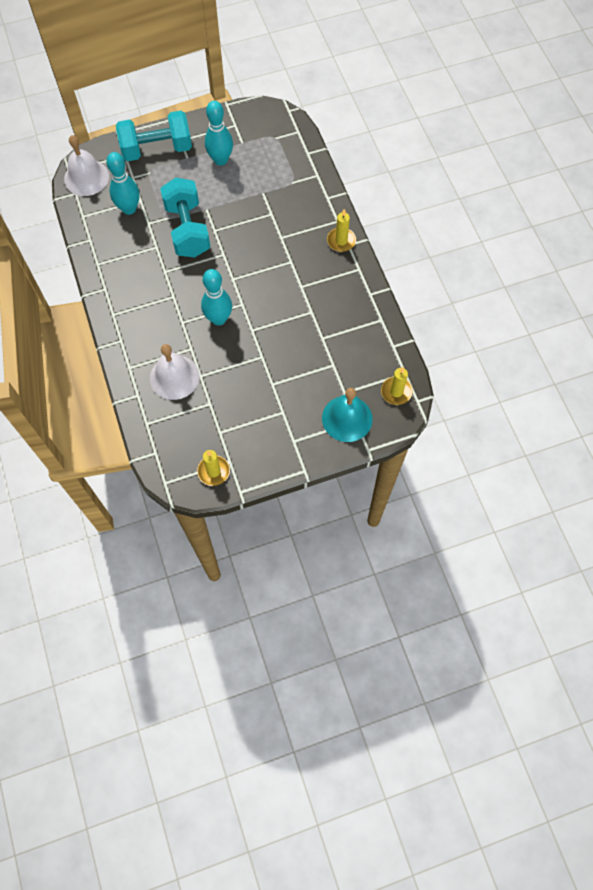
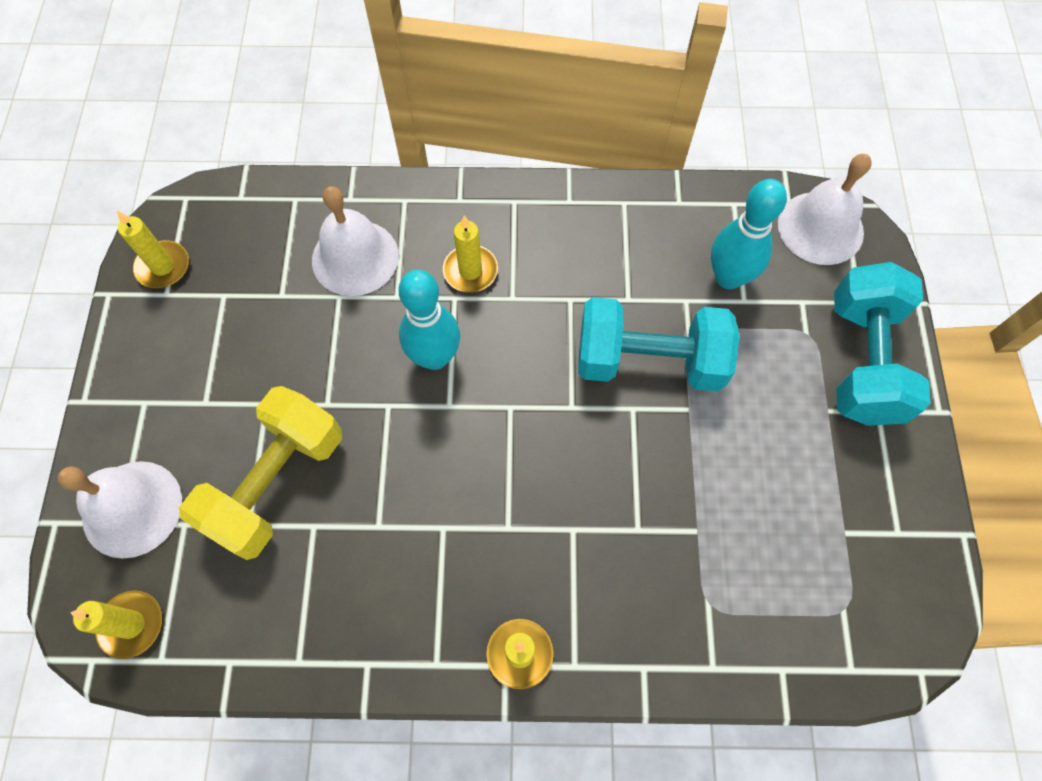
camera: 110 degrees right, 0 degrees up
(164, 320) = (470, 271): none -> yellow candle
(220, 160) = (806, 473): turquoise bowling pin -> none
(309, 361) = (277, 483): none -> yellow dumbbell
(347, 418) = (132, 508): turquoise bell -> white bell

